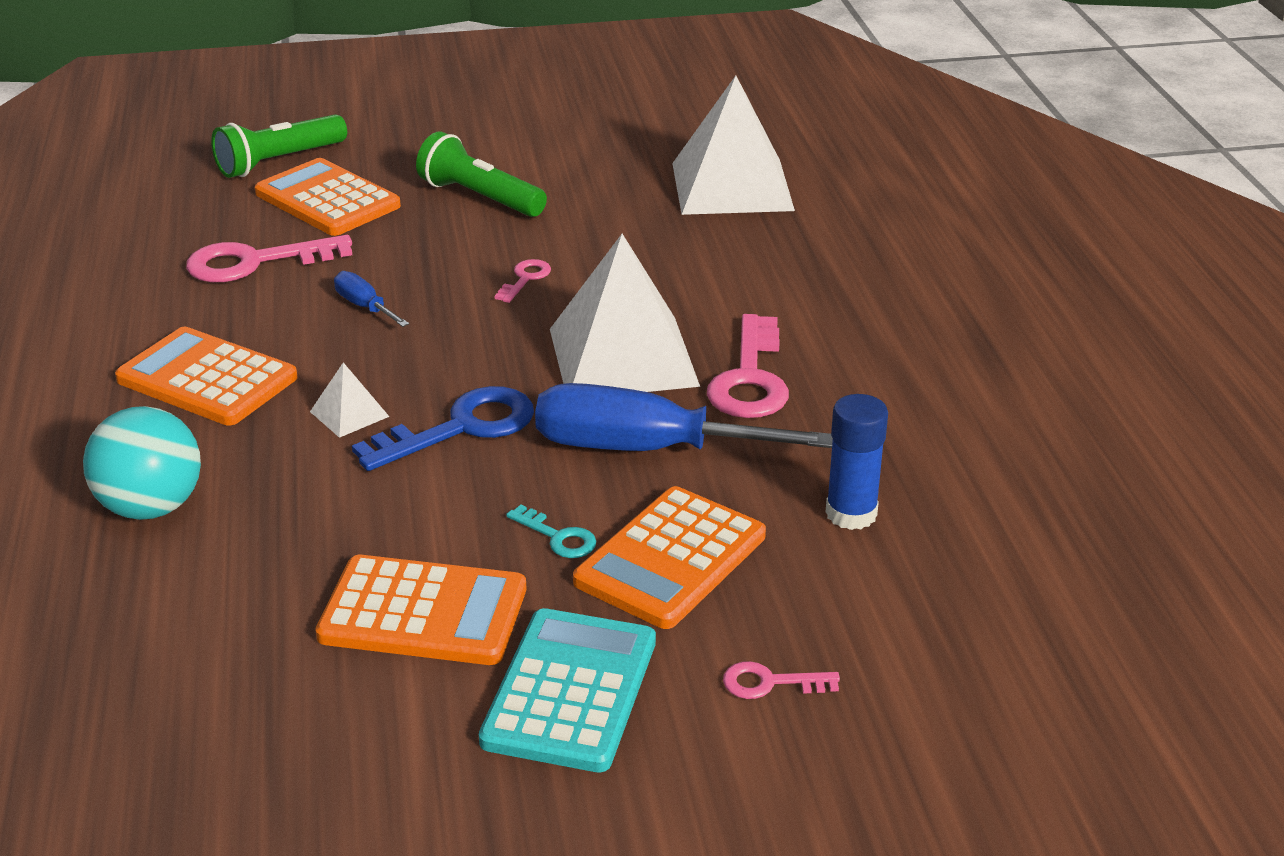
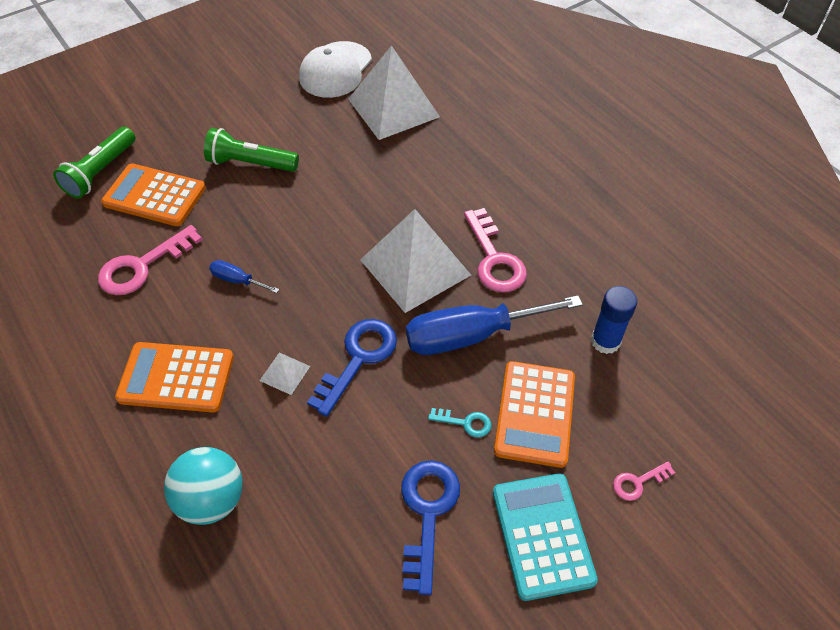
camera: 25 degrees left, 20 degrees up
(423, 612) = (427, 513): orange calculator -> blue key
(525, 279) = (320, 223): pink key -> none
(679, 130) = (335, 70): none -> white cap

